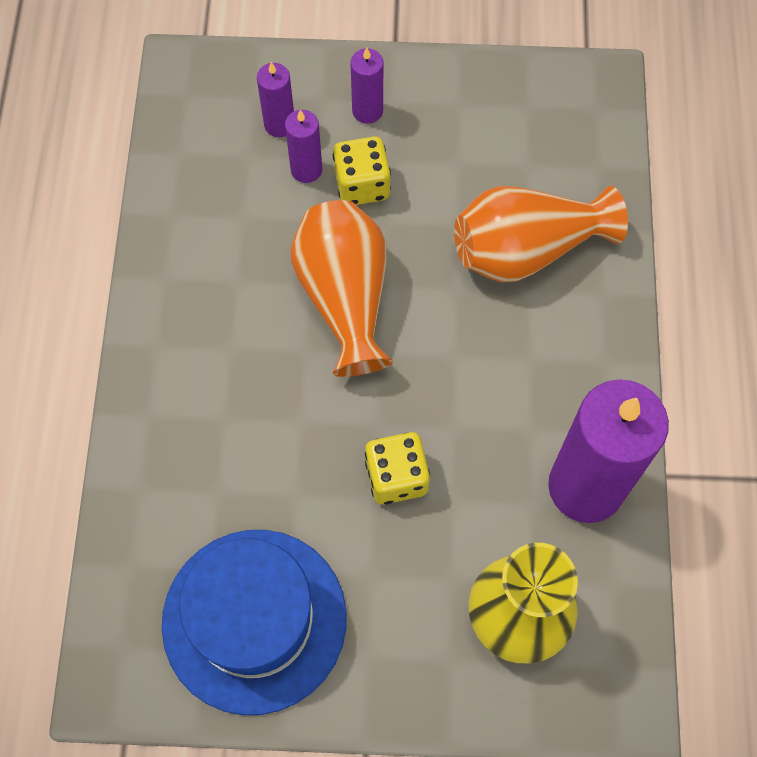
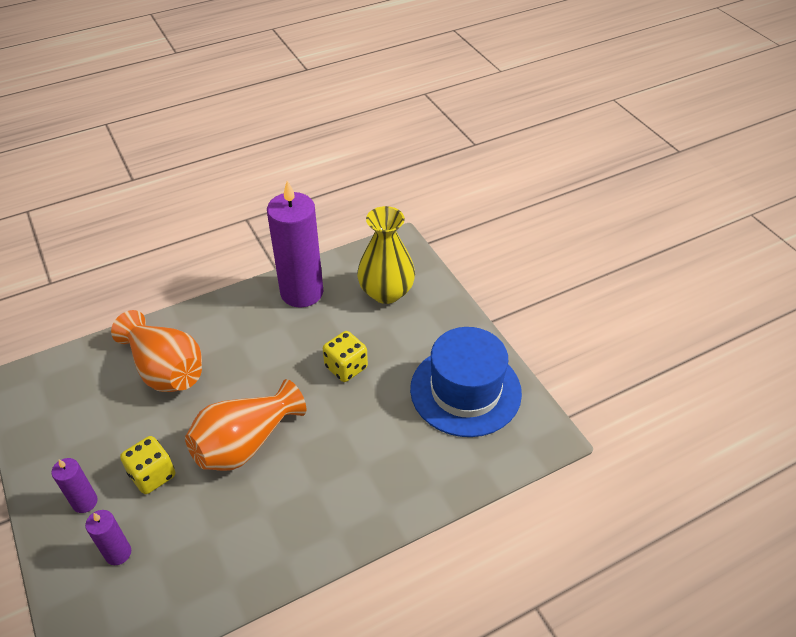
camera: 120 degrees left, 20 degrees down
(306, 170) = (153, 515): purple candle -> none

